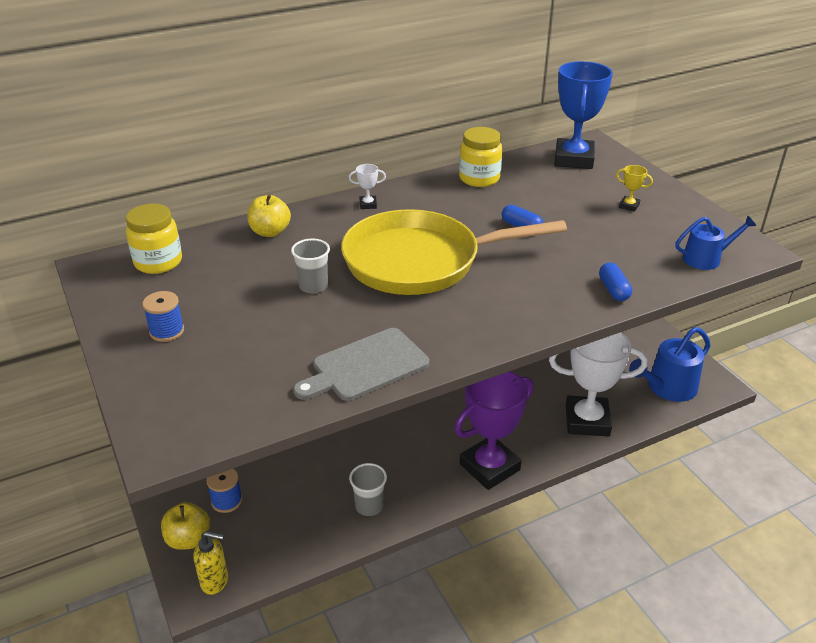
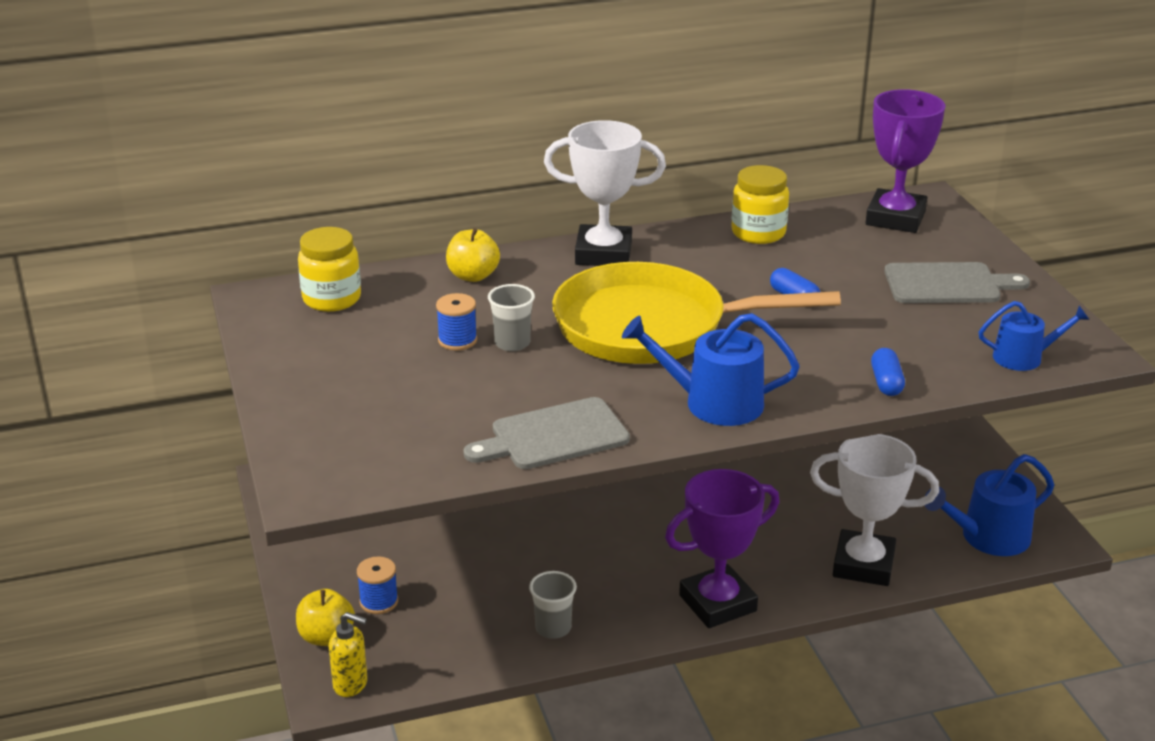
camera: 10 degrees right, 5 degrees down
(167, 331) = (330, 376): blue spool -> blue spool (457, 340)
(368, 205) = (603, 253): white trophy -> white trophy, size x2.48
(487, 322) = (713, 403): none -> blue watering can
(574, 159) = (895, 218): blue trophy -> purple trophy
(629, 206) = (947, 284): yellow trophy -> grey cutting board

